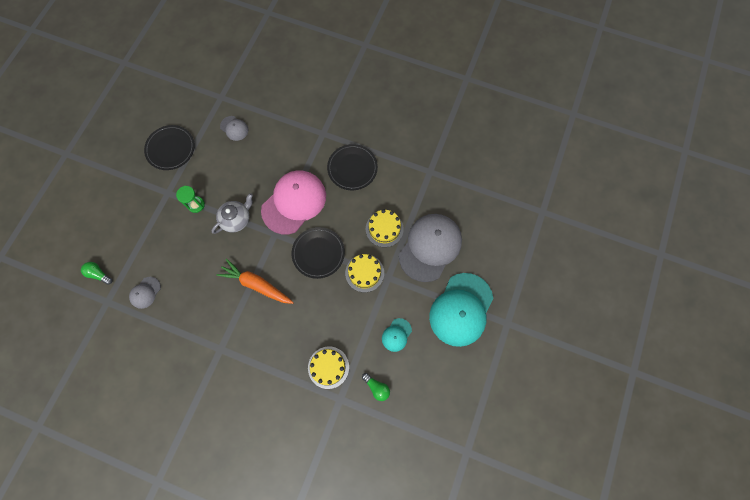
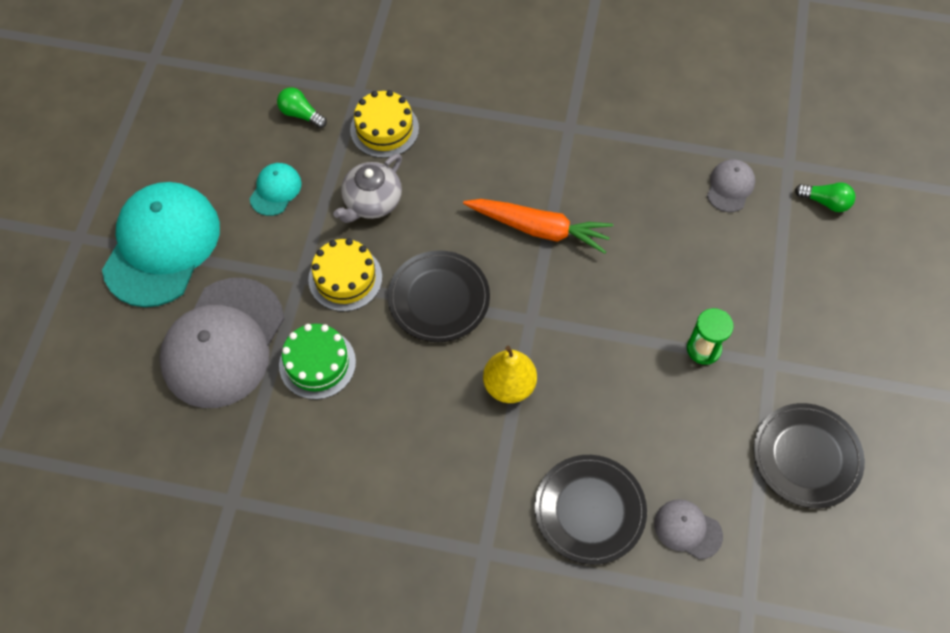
camera: 170 degrees right, 10 degrees down
(236, 219) = (614, 334): grey teapot -> grey teapot (372, 202)
(294, 202) = (509, 385): pink cap -> yellow pear
(352, 168) = (402, 479): black plate -> black plate (590, 510)
(384, 229) = (317, 363): yellow cake -> green cake

